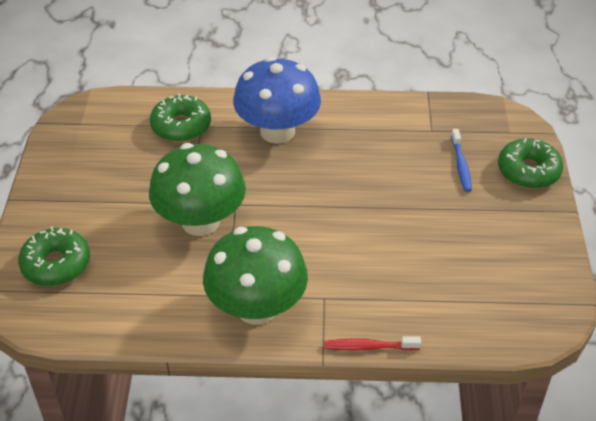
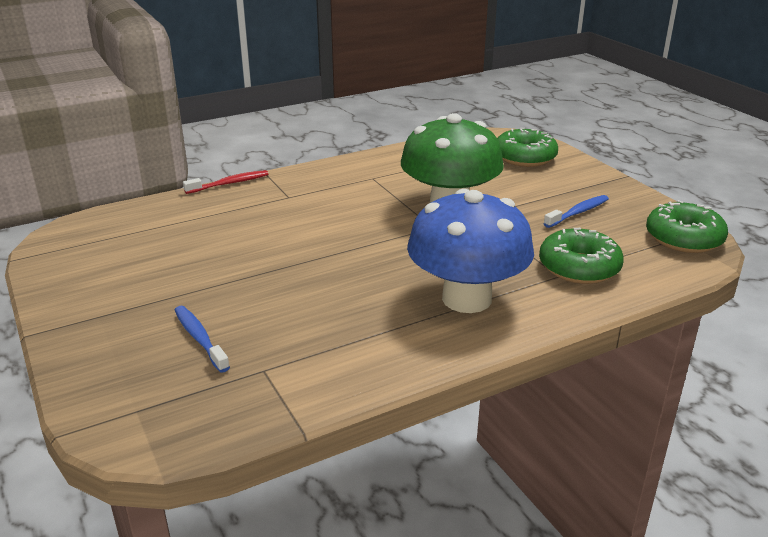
camera: 150 degrees right, 15 degrees down
(112, 173) = (578, 212): none -> blue toothbrush
(256, 307) = (340, 178): green mushroom -> none
(528, 171) = (97, 362): green donut -> green donut (683, 238)

